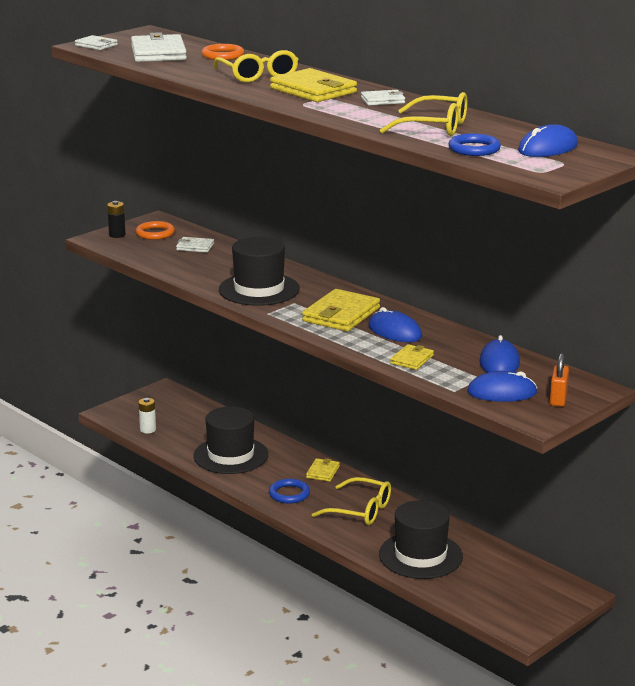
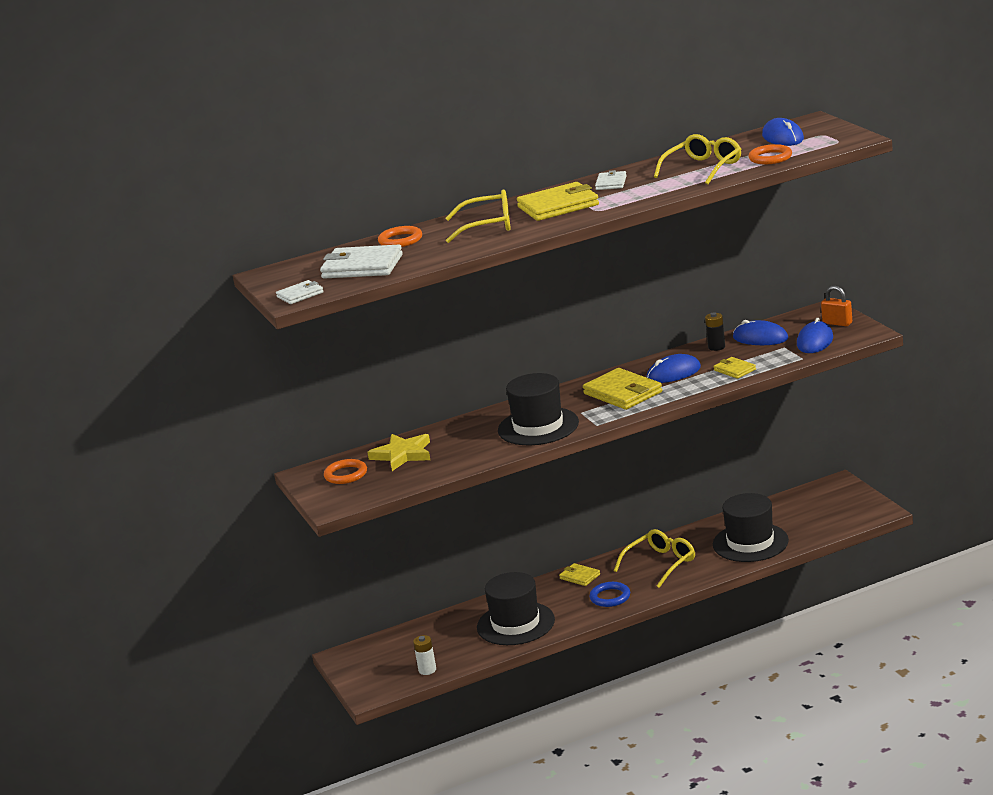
camera: 65 degrees left, 0 degrees up
(117, 235) = (332, 495): black battery -> black battery (716, 347)
(195, 247) = (402, 454): white wallet -> yellow star
(474, 149) = (770, 158): blue ring -> orange ring

